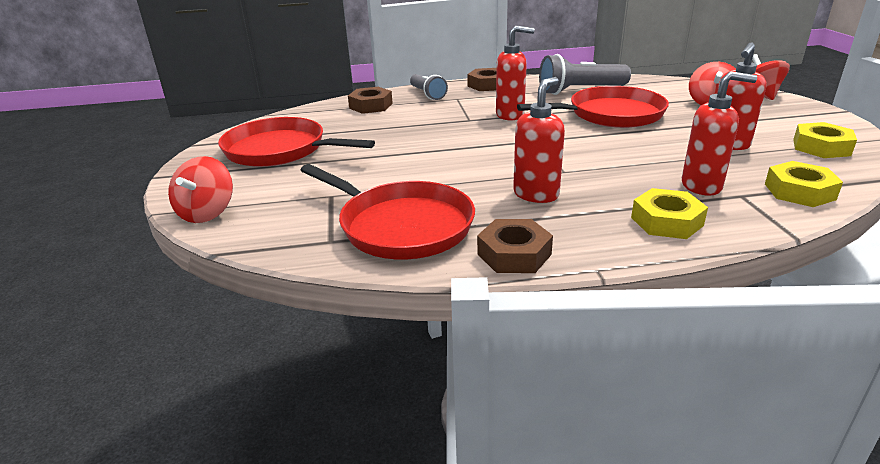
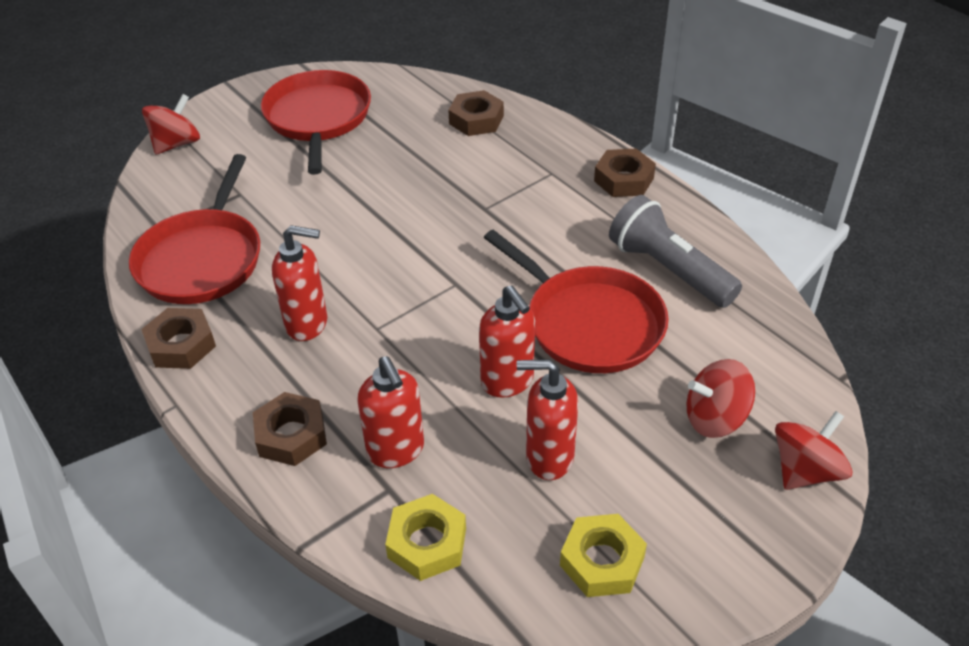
camera: 60 degrees right, 15 degrees up
(207, 213) = (176, 144): red spinning top -> red spinning top turned 150 degrees clockwise
(427, 94) = (547, 145): grey flashlight -> none
(510, 115) = (523, 236): red soap dispenser -> red soap dispenser (508, 381)
(667, 221) = (291, 435): yellow nut -> brown nut

